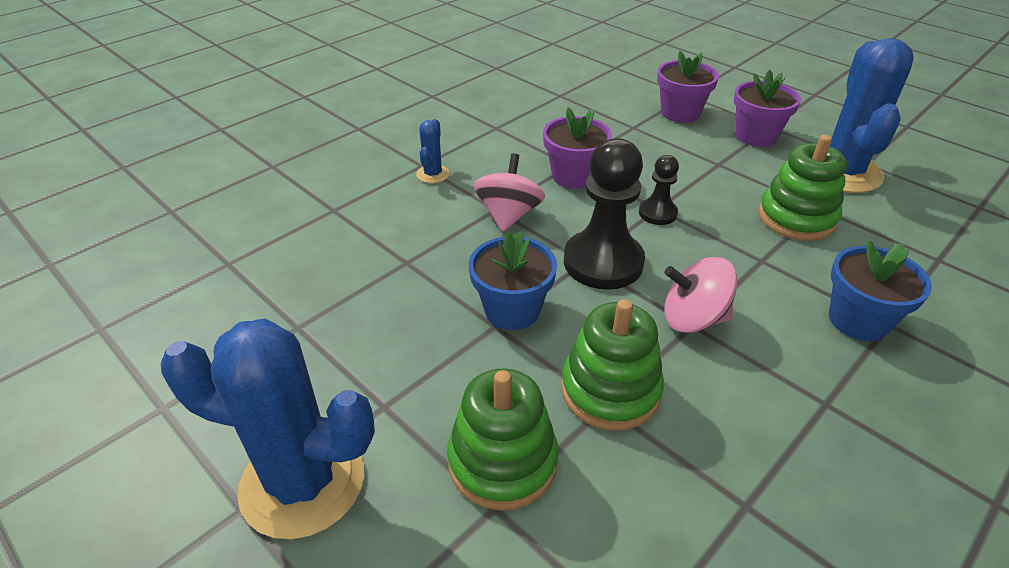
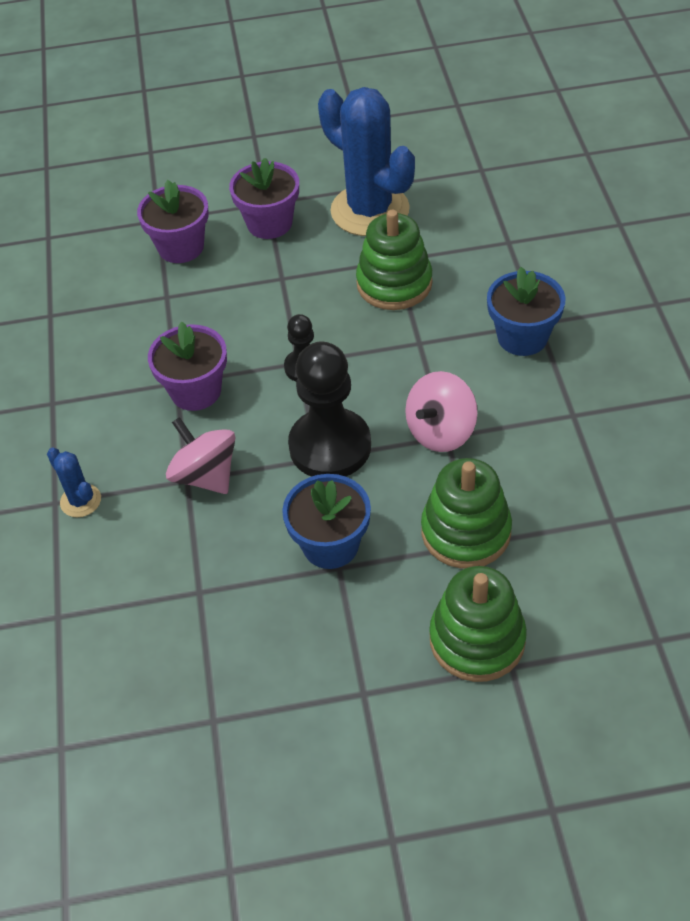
camera: 50 degrees left, 10 degrees up
(302, 482) = (398, 786): blue cactus -> none

